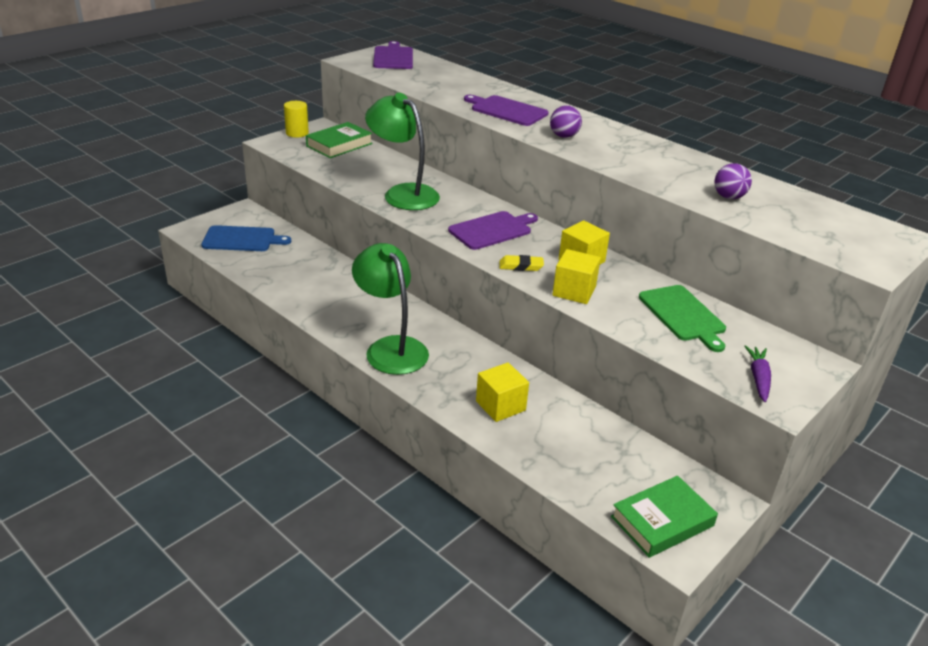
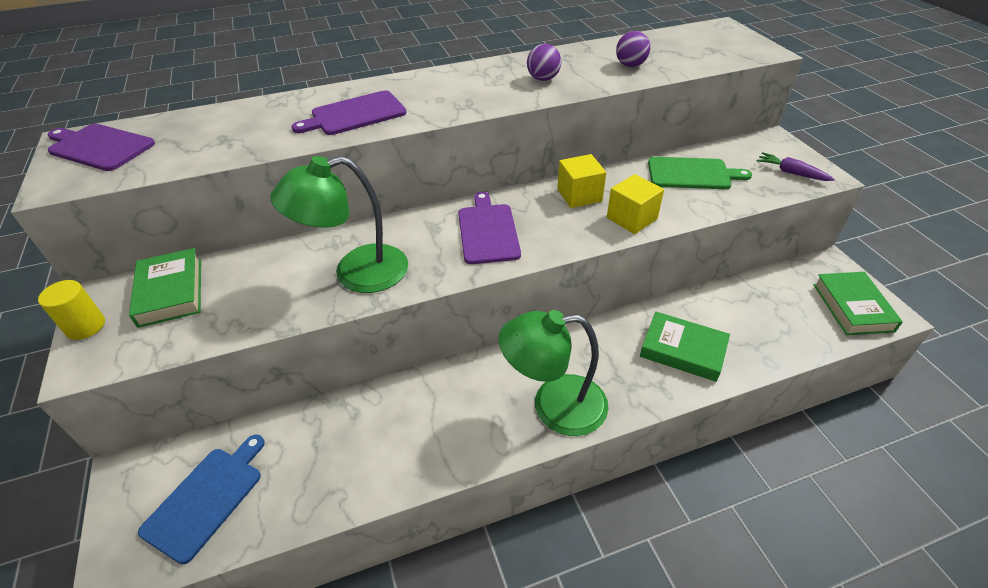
camera: 60 degrees left, 10 degrees up
(500, 406) = (683, 350): yellow cube -> green book
(521, 266) = (571, 236): yellow eraser -> none
(564, 136) = (450, 101): purple ball -> purple ball (543, 79)

